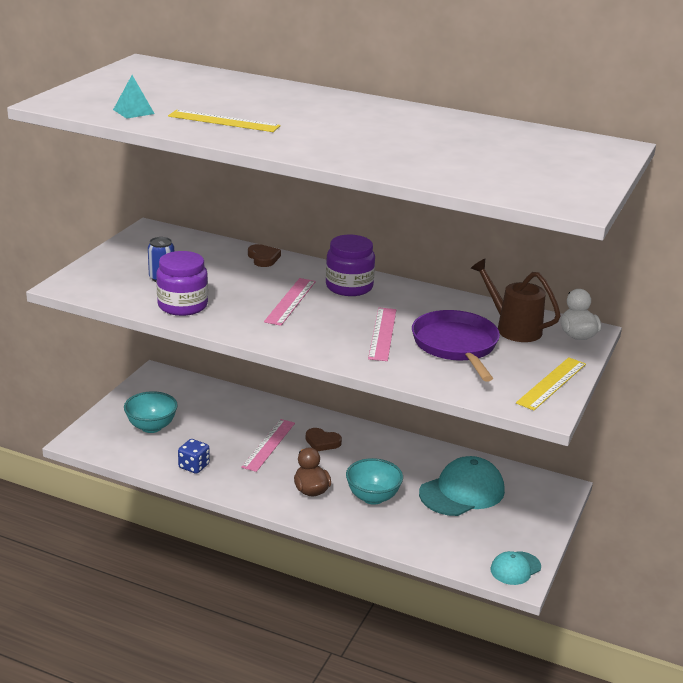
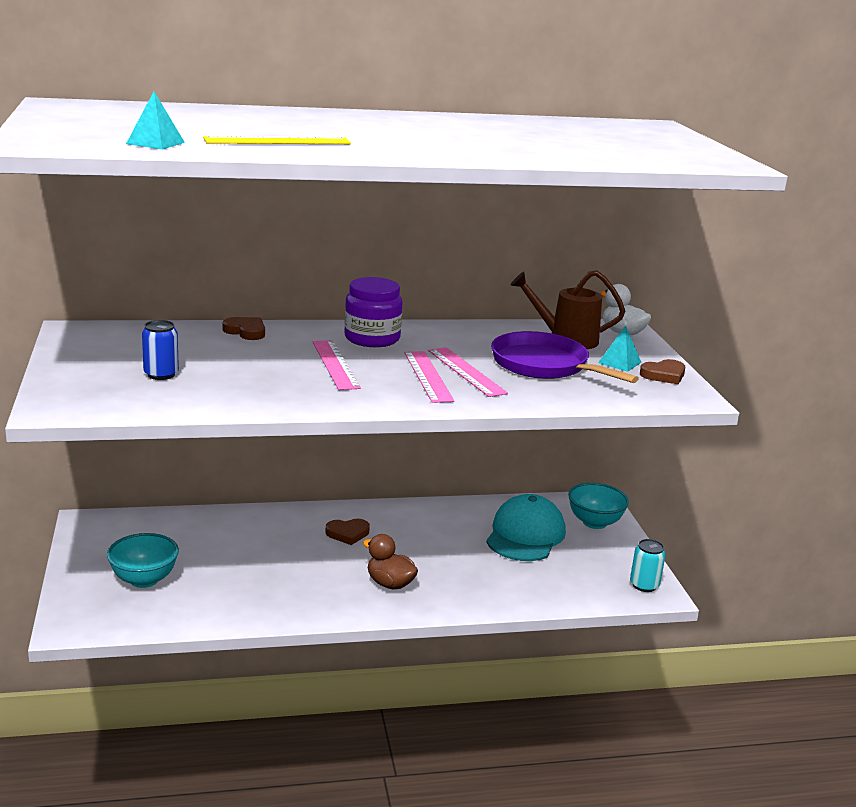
camera: 35 degrees left, 5 degrees down
(182, 305) = (227, 395): purple jar -> none
(194, 466) = (240, 604): blue dice -> none
(268, 445) = (296, 554): pink ruler -> pink ruler (428, 376)
(373, 497) = (455, 569): turquoise bowl -> turquoise bowl (594, 522)
(515, 568) = (644, 585): turquoise cap -> turquoise can
(529, 361) = (619, 362): none -> turquoise pyramid
(551, 383) = (664, 375): yellow ruler -> brown heart

